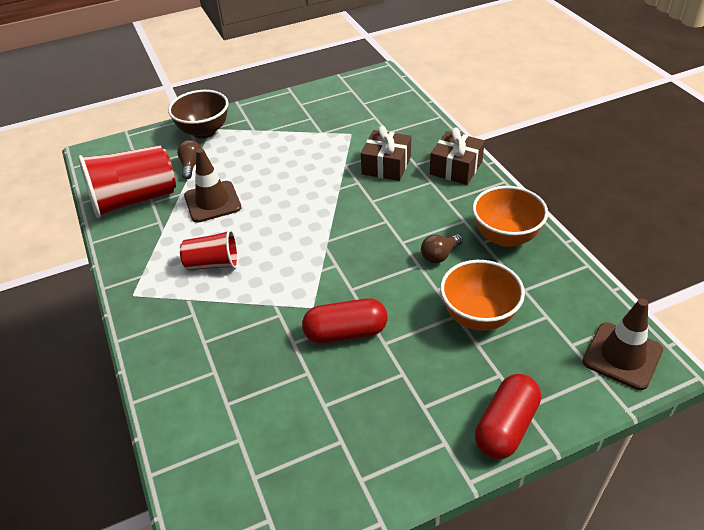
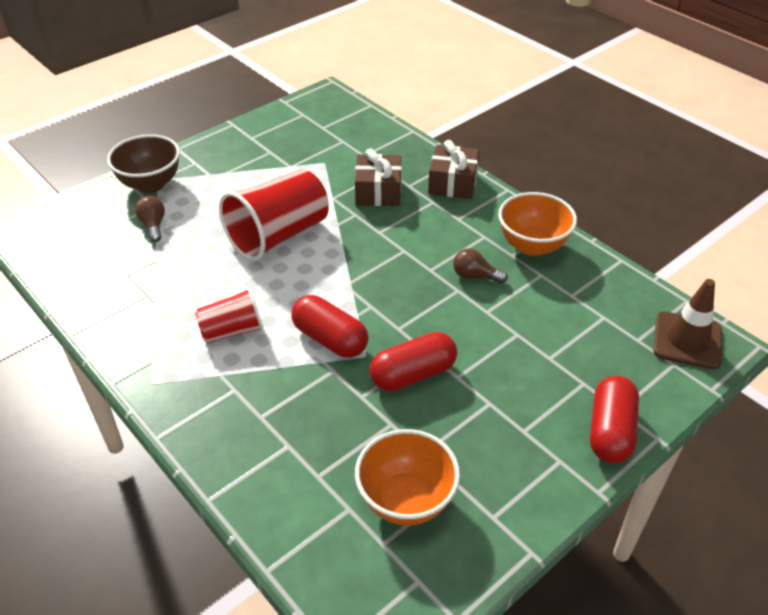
camera: 20 degrees left, 0 degrees up
(134, 199) = (101, 275): red cup -> red cup (278, 235)
(212, 202) = (199, 262): brown traffic cone -> none
(289, 287) = (330, 339): none -> red capsule
(440, 255) = (475, 276): brown light bulb -> brown light bulb turned 75 degrees clockwise
(478, 316) = (539, 330): orange bowl -> orange bowl (406, 500)

